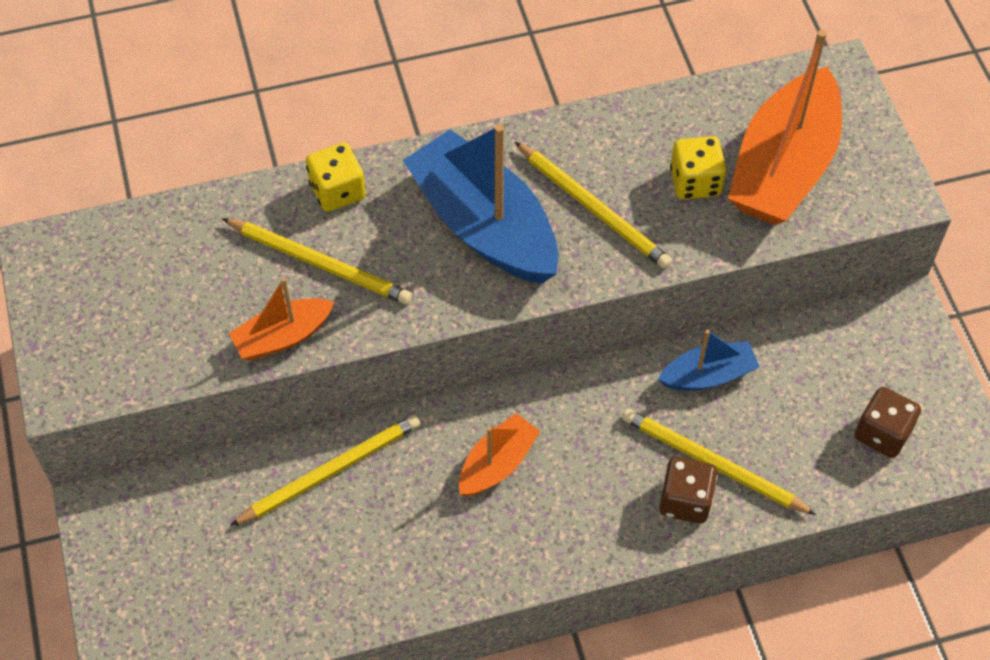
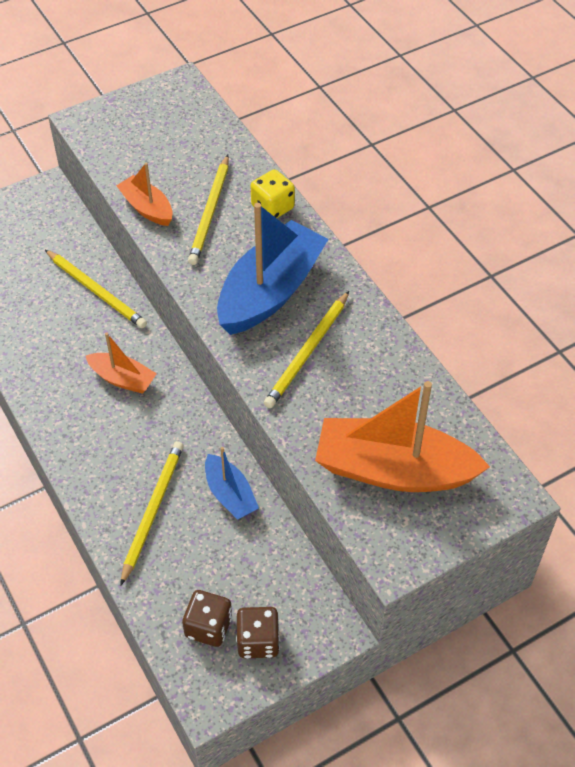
camera: 75 degrees right, 5 degrees down
(685, 501) = (117, 498): brown dice -> brown dice (258, 641)
(695, 182) = (356, 412): yellow dice -> none

